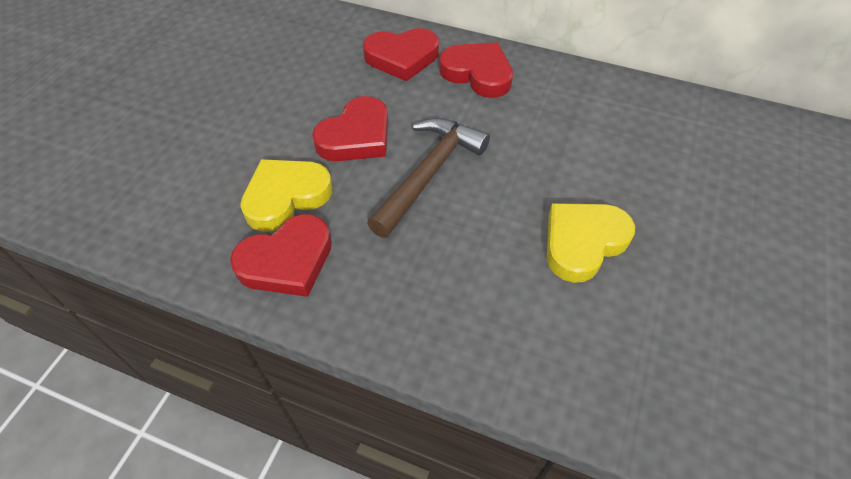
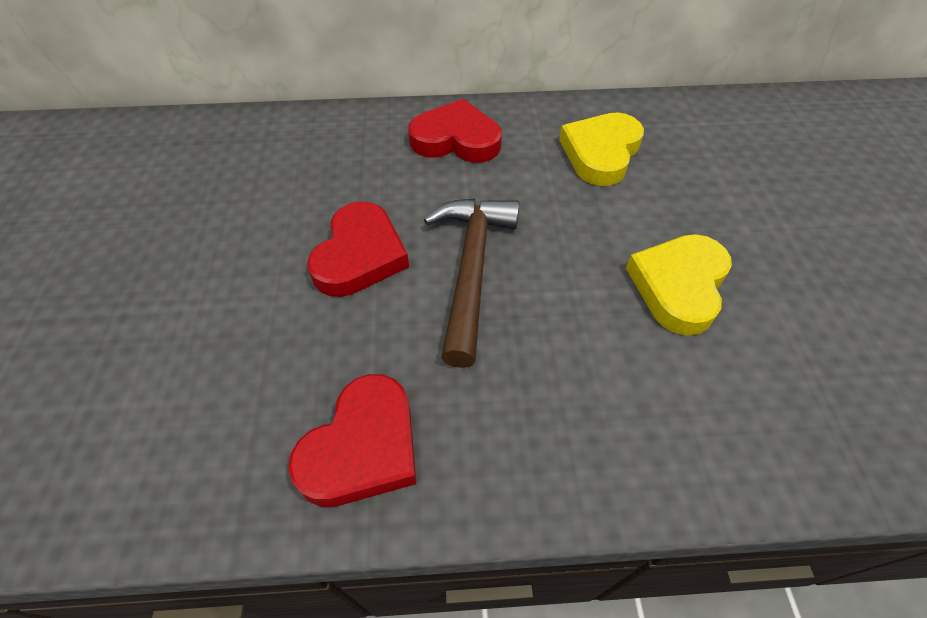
camera: 25 degrees left, 0 degrees up
(286, 197) = (313, 363): yellow heart -> yellow heart (601, 153)
(402, 57) = (360, 147): red heart -> none

